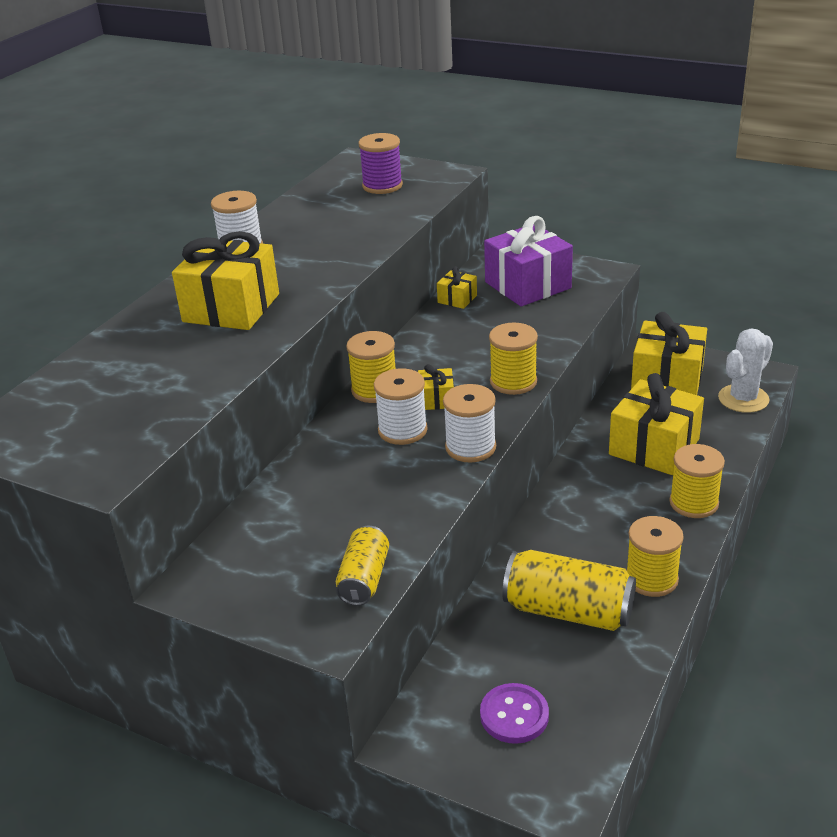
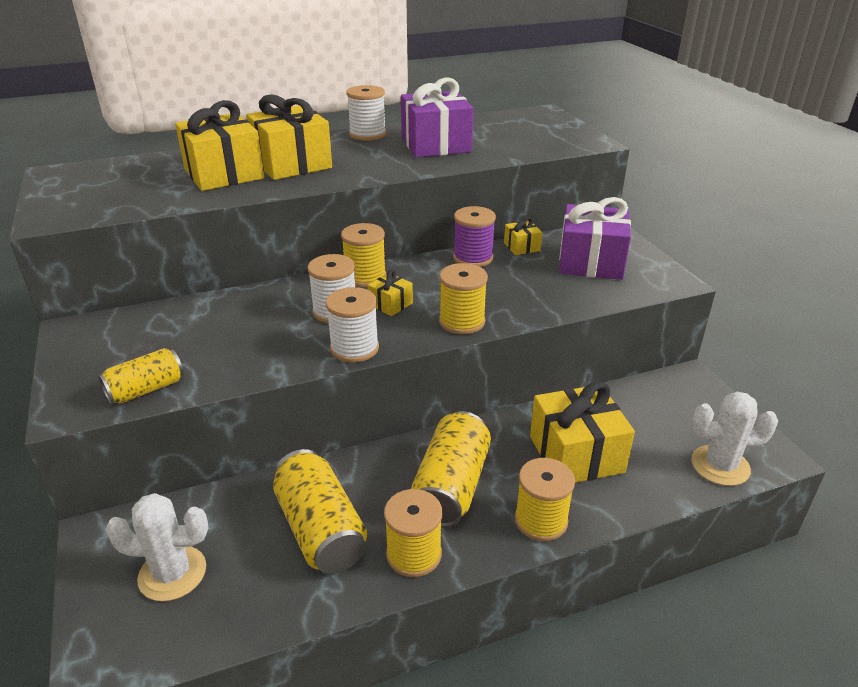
camera: 40 degrees right, 0 degrees up
(327, 231) = (435, 145): none -> purple gift
(382, 186) = (527, 132): purple spool -> purple spool (473, 258)
(514, 715) = (172, 573): purple button -> white cactus
(608, 522) = (451, 486): none -> yellow can
(667, 380) = (669, 409): yellow gift -> yellow gift (224, 174)

